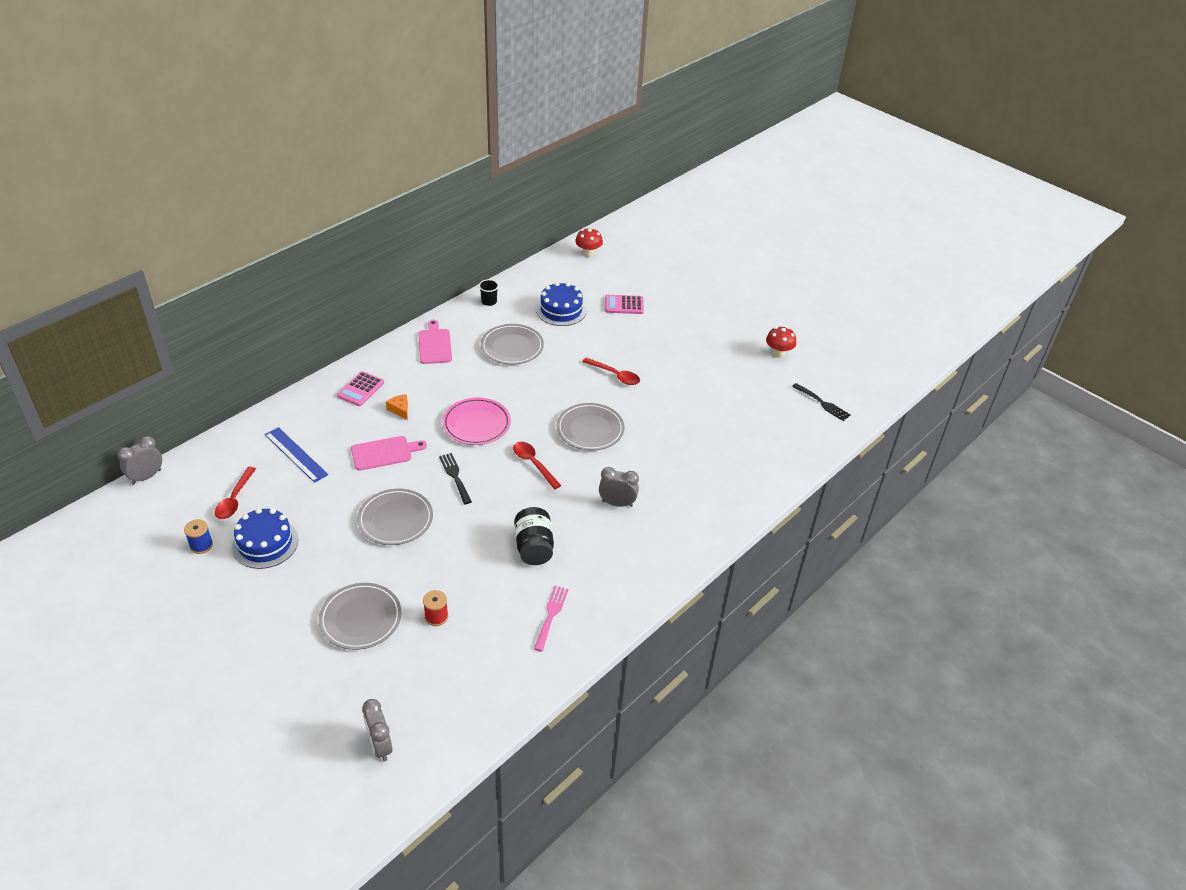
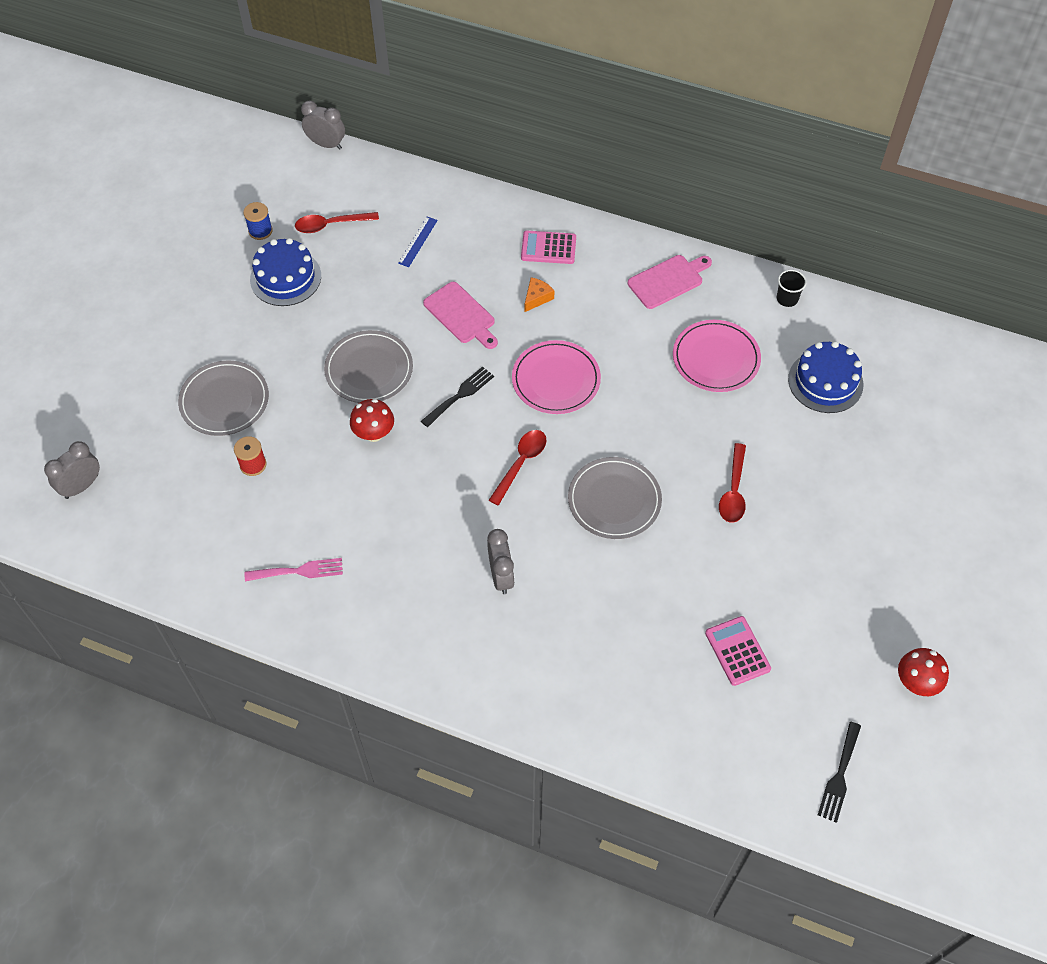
camera: 70 degrees right, 15 degrees up
(296, 454) = (418, 241): blue ruler -> blue ruler, size x0.63
(512, 347) = (716, 358): grey plate -> pink plate
(534, 547) = (389, 516): black jar -> none
(588, 253) = (973, 365): red mushroom -> red mushroom (374, 433)
(624, 305) = (888, 449): pink calculator -> pink calculator (737, 651)

